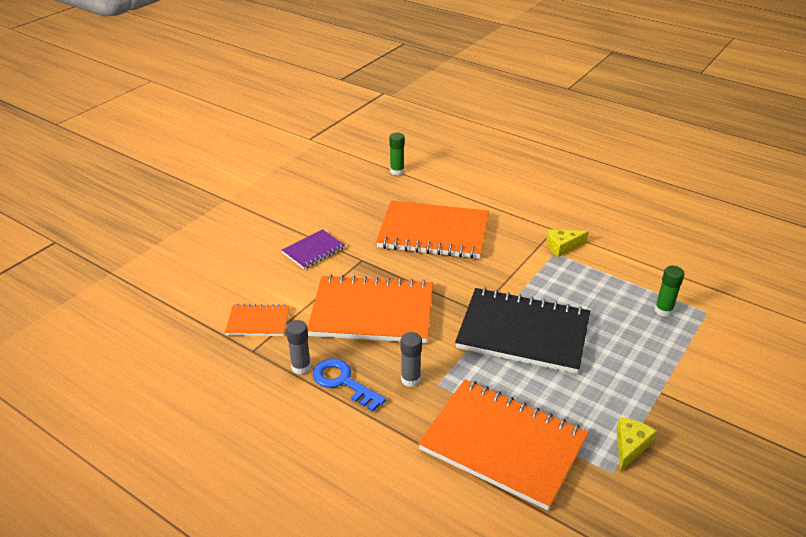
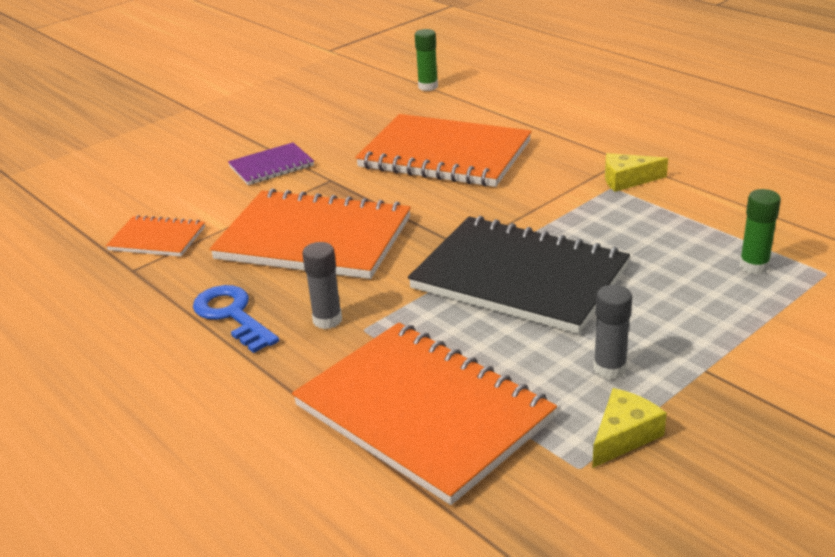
camera: 15 degrees right, 5 degrees down
(301, 367) = (185, 293): grey glue stick -> grey glue stick (609, 369)

